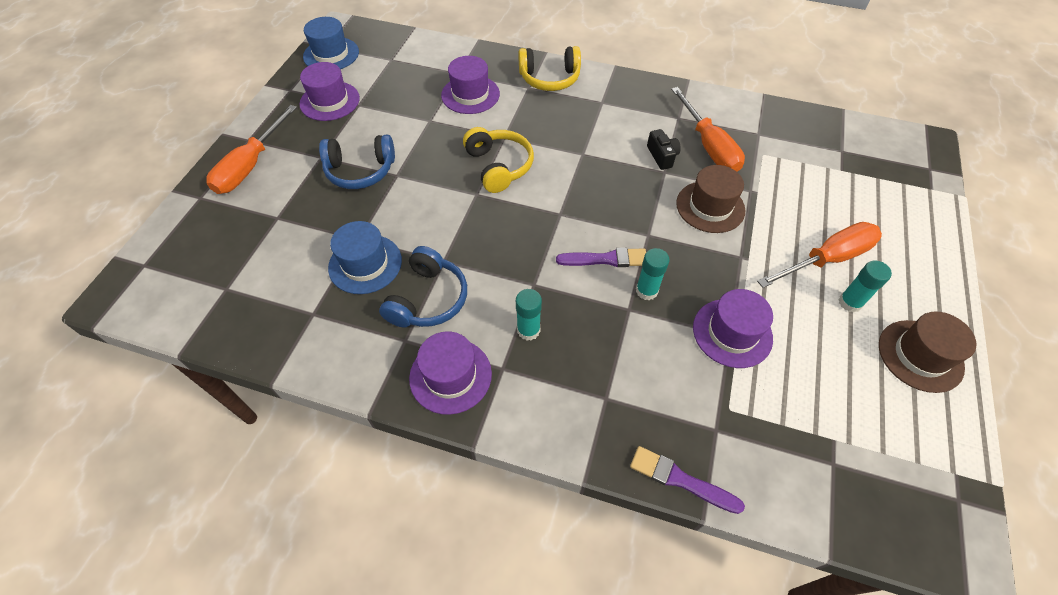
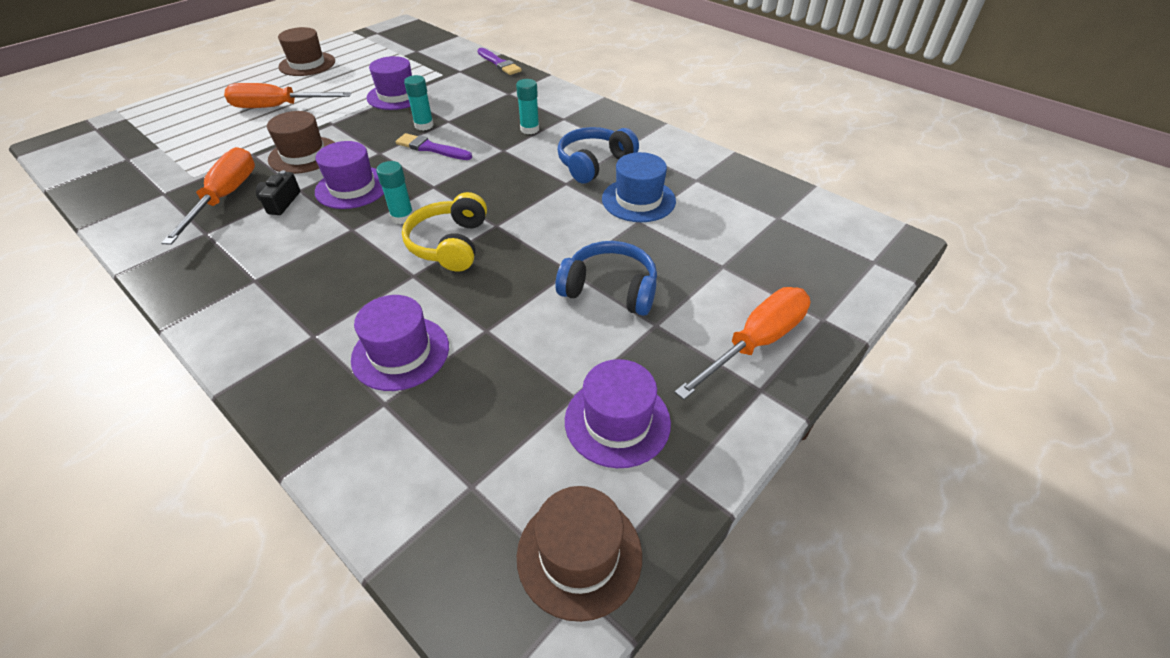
camera: 155 degrees left, 10 degrees down
(331, 54) = (579, 555): blue hat -> brown hat
(450, 376) = (601, 124): purple hat -> purple hat (352, 187)
(549, 78) = (270, 339): yellow headphones -> none
(850, 302) = (303, 88): turquoise glue stick -> turquoise glue stick (402, 217)

